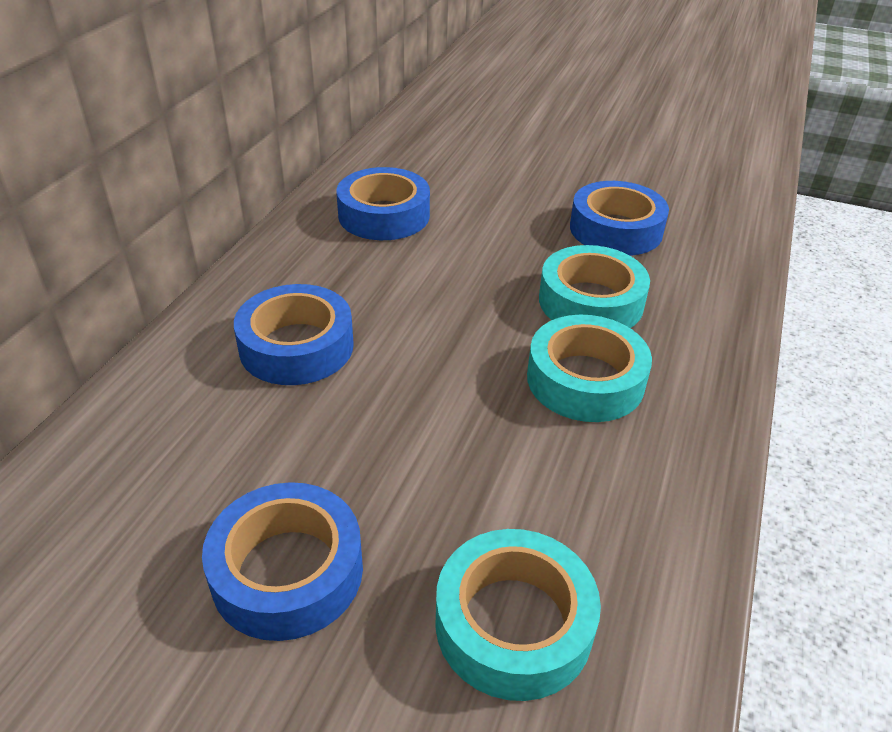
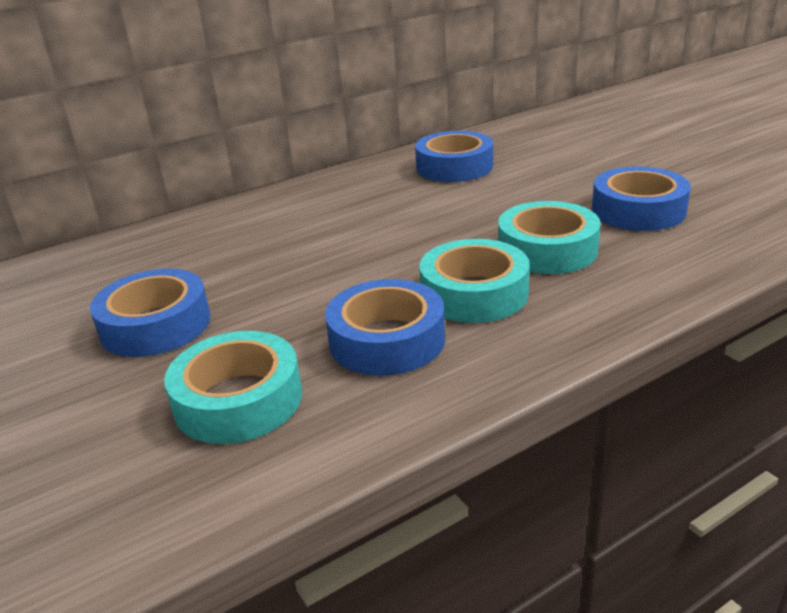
camera: 40 degrees right, 10 degrees down
(296, 346) = (302, 223): blue tape -> blue tape (387, 340)

